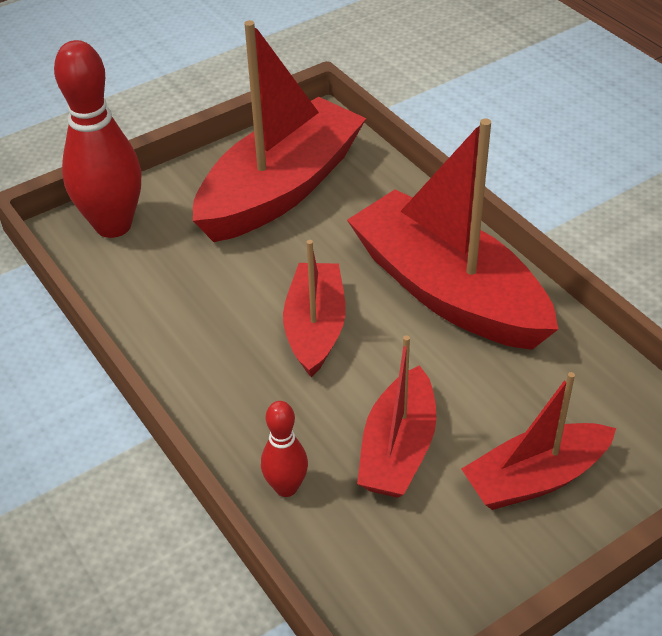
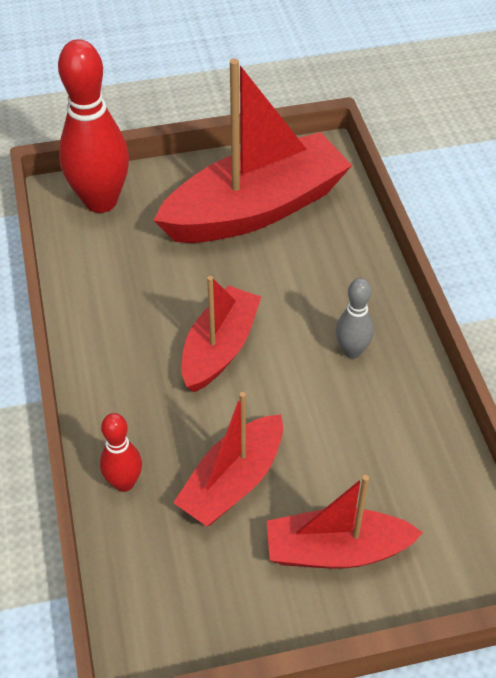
camera: 20 degrees right, 5 degrees up
(448, 291) = (352, 351): red boat -> grey bowling pin

